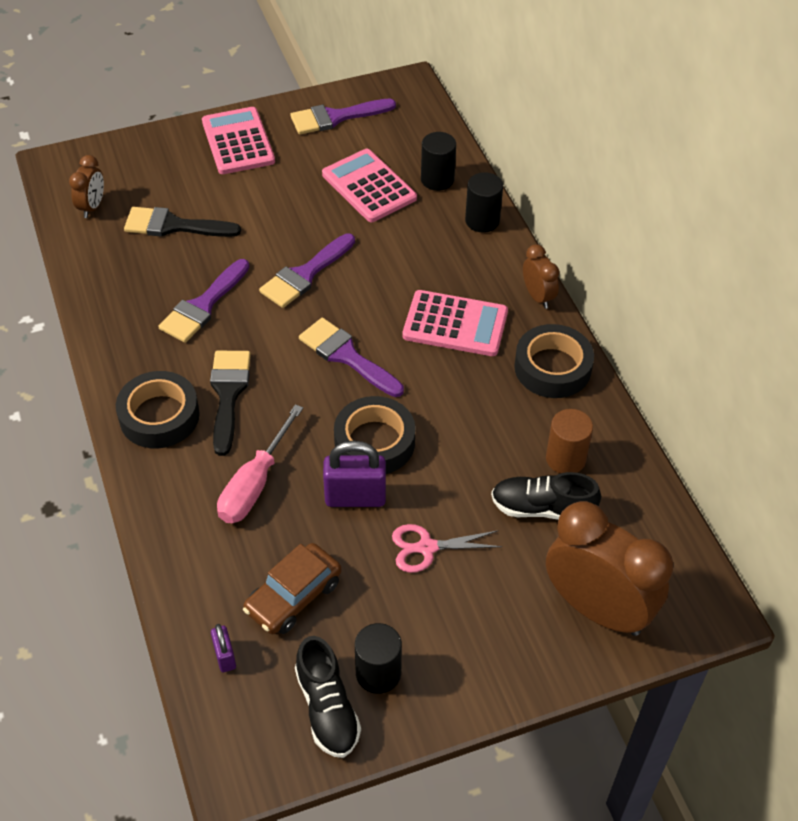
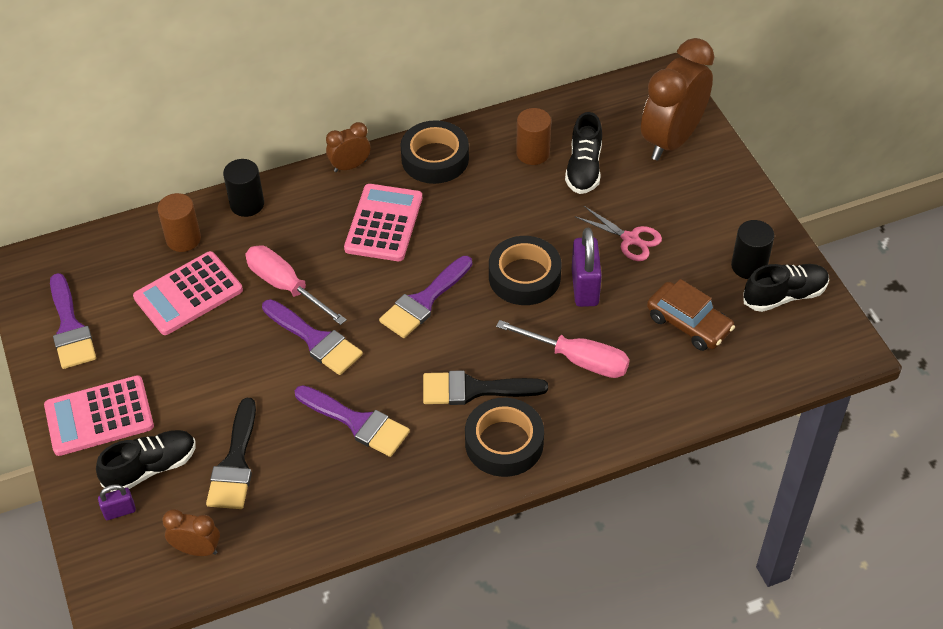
camera: 90 degrees left, 0 degrees up
(179, 175) = (150, 468): none -> black shoe
(225, 656) = (752, 365): purple padlock -> purple padlock (119, 511)
(373, 252) = (285, 286): none -> pink screwdriver
(427, 548) = (630, 239): pink scissors -> pink scissors turned 45 degrees counterclockwise
(437, 179) = (183, 239): black cylinder -> brown cylinder

